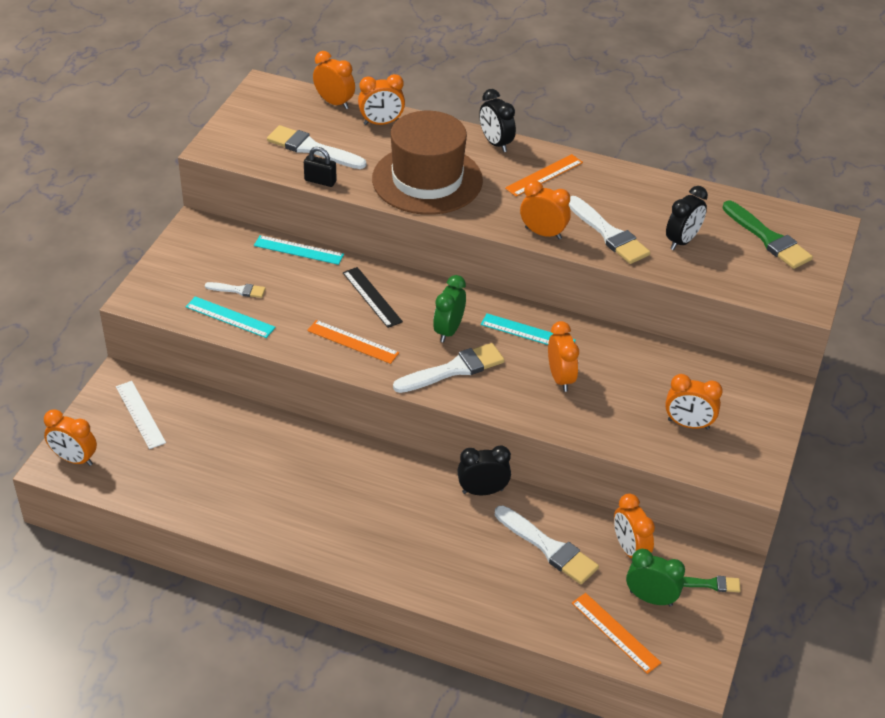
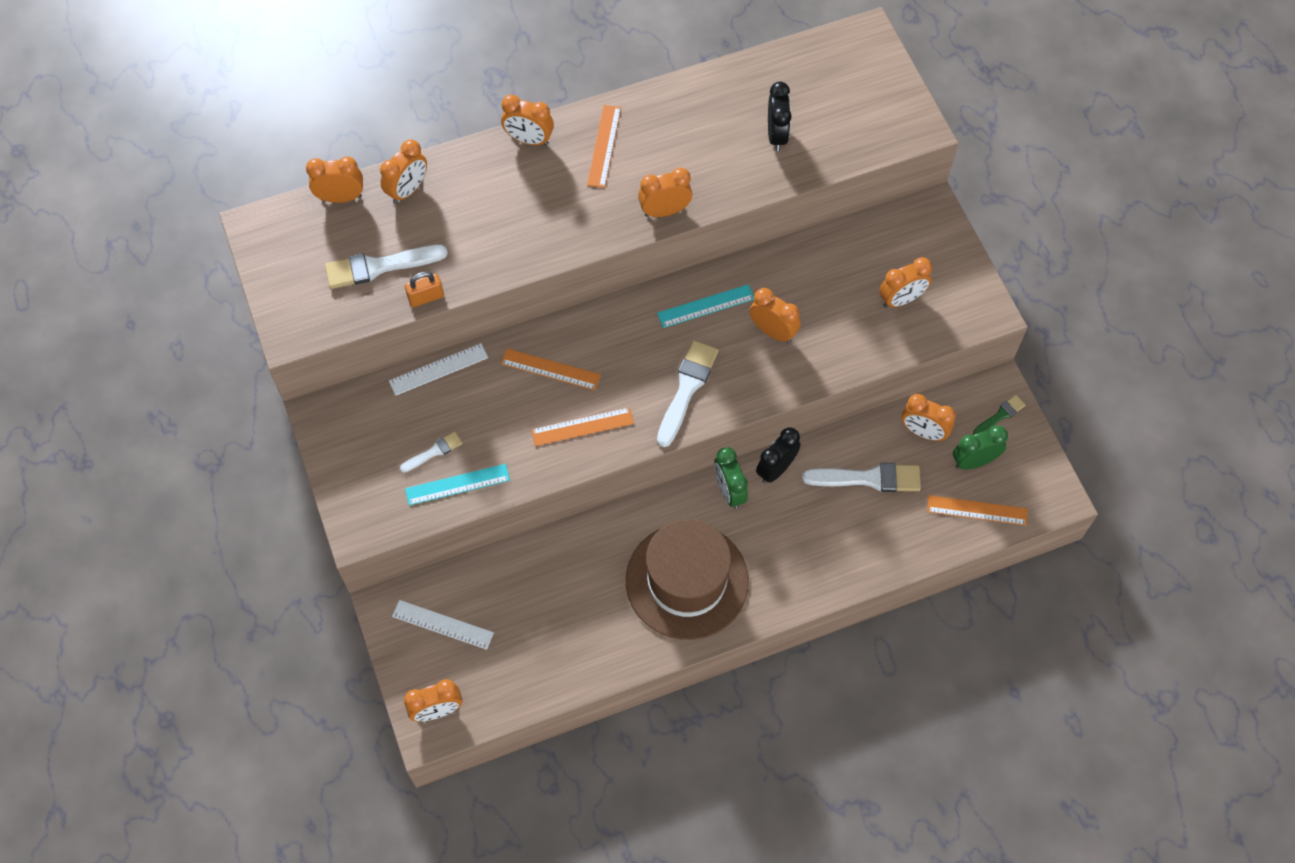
camera: 40 degrees left, 20 degrees up
(299, 250) = (438, 369): turquoise ruler -> white ruler
(320, 181) = (426, 297): black padlock -> orange padlock
(372, 297) = (550, 369): black ruler -> orange ruler
(427, 180) = (514, 225): brown hat -> brown hat (687, 581)
(448, 330) = (645, 354): green clock -> green clock (729, 491)
(495, 143) = (529, 140): black clock -> orange clock
(609, 234) = (715, 171): white brush -> none
(768, 238) = (836, 82): green brush -> none

